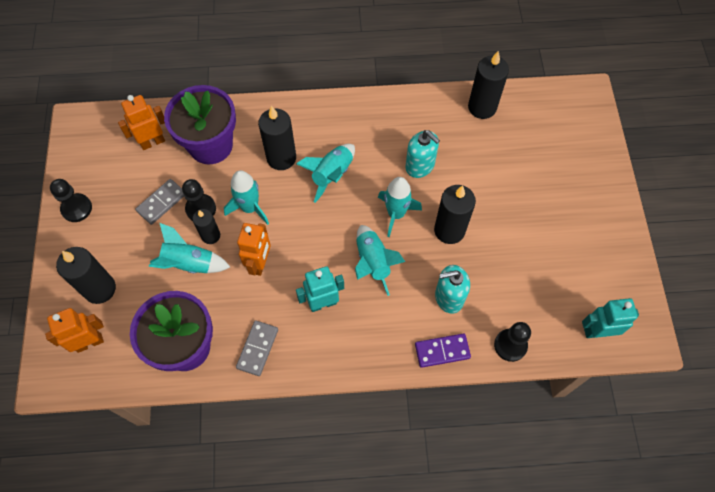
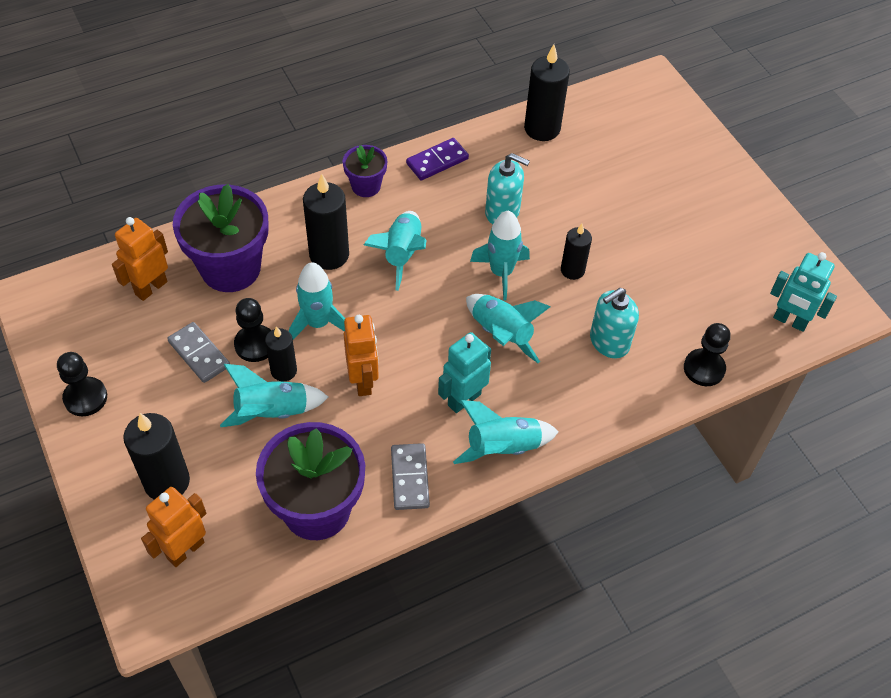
camera: 25 degrees left, 10 degrees down
(161, 203) = (199, 354): grey domino -> grey domino turned 60 degrees counterclockwise
(331, 112) = (366, 186): none -> purple flower pot
(332, 350) = (502, 447): none -> turquoise rocket
(442, 351) = (631, 402): purple domino -> purple domino (437, 161)
(449, 230) = (572, 270): black candle -> black candle, size x0.61
(597, 331) = (790, 321): turquoise robot -> turquoise robot turned 120 degrees counterclockwise

